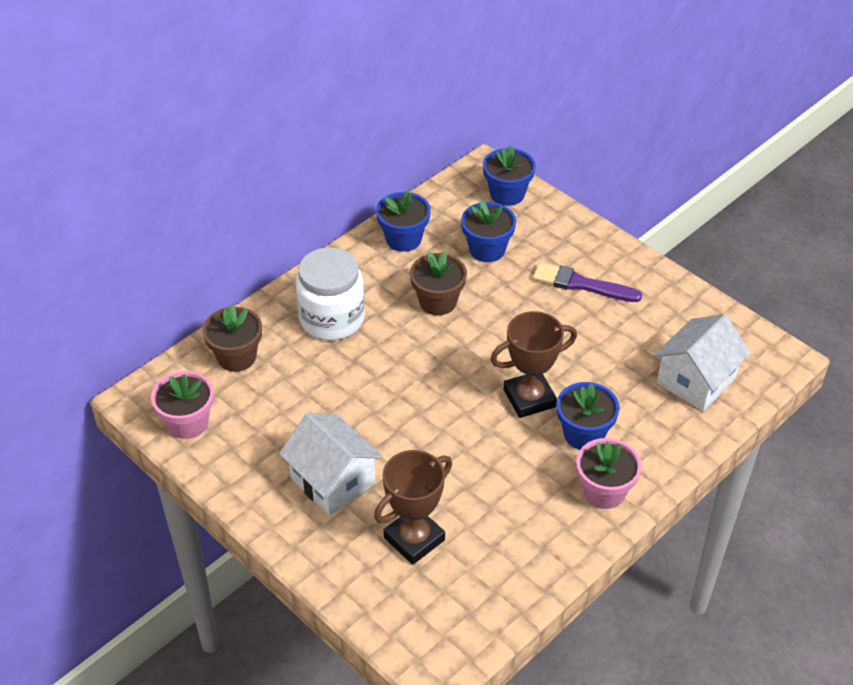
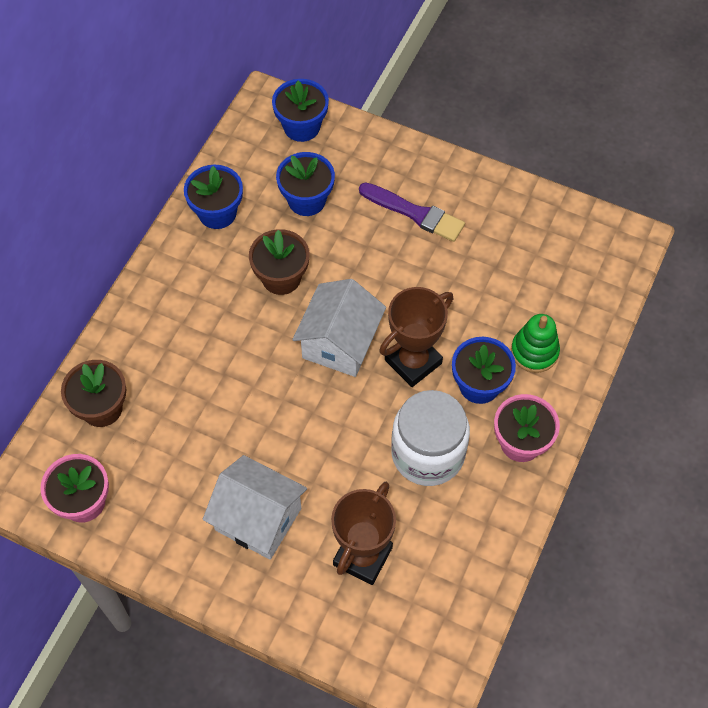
camera: 20 degrees left, 15 degrees up
(332, 319) = (182, 331): white jar -> white jar (427, 453)
(581, 284) = (415, 213): purple brush -> purple brush turned 150 degrees counterclockwise
(648, 422) = (534, 352): none -> green stacking toy
(696, 380) = (562, 290): white house -> white house (340, 342)

